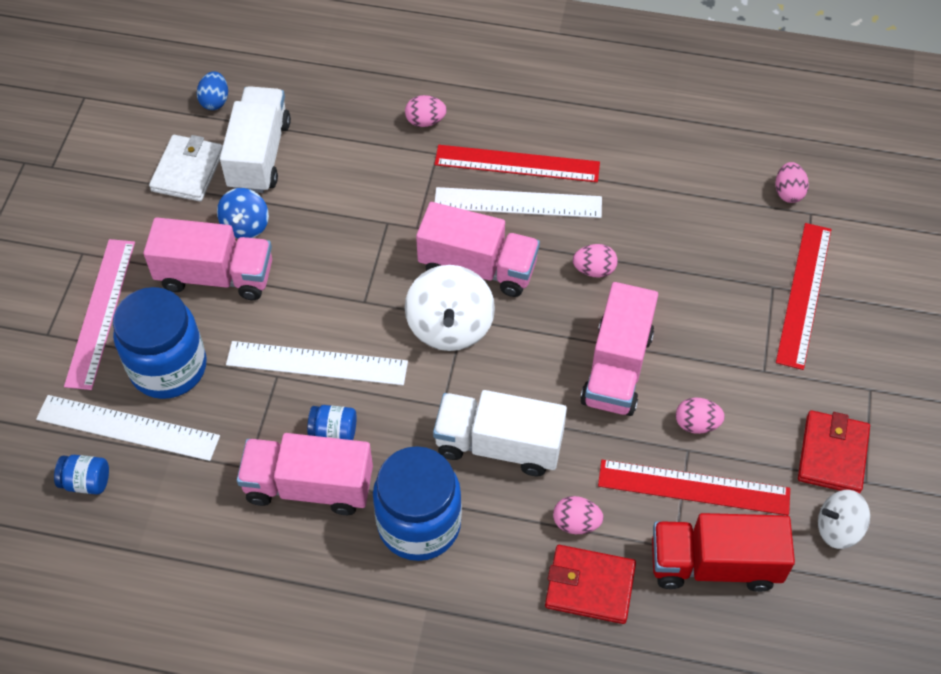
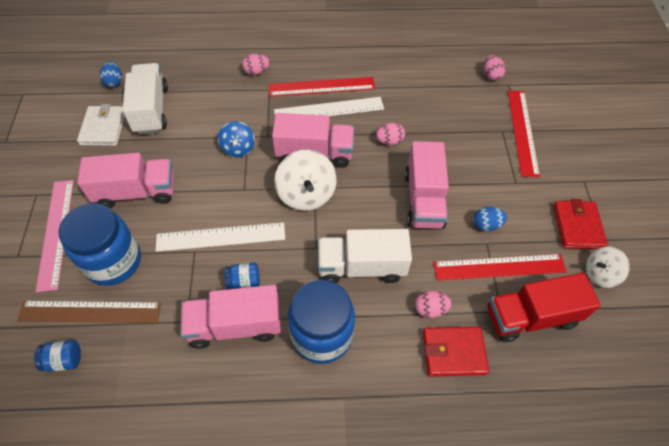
camera: 15 degrees left, 0 degrees up
(128, 428) = (90, 312): white ruler -> brown ruler
(245, 225) = (151, 155): blue spinning top -> blue spinning top (238, 148)
(696, 424) = (486, 225): pink egg -> blue egg

